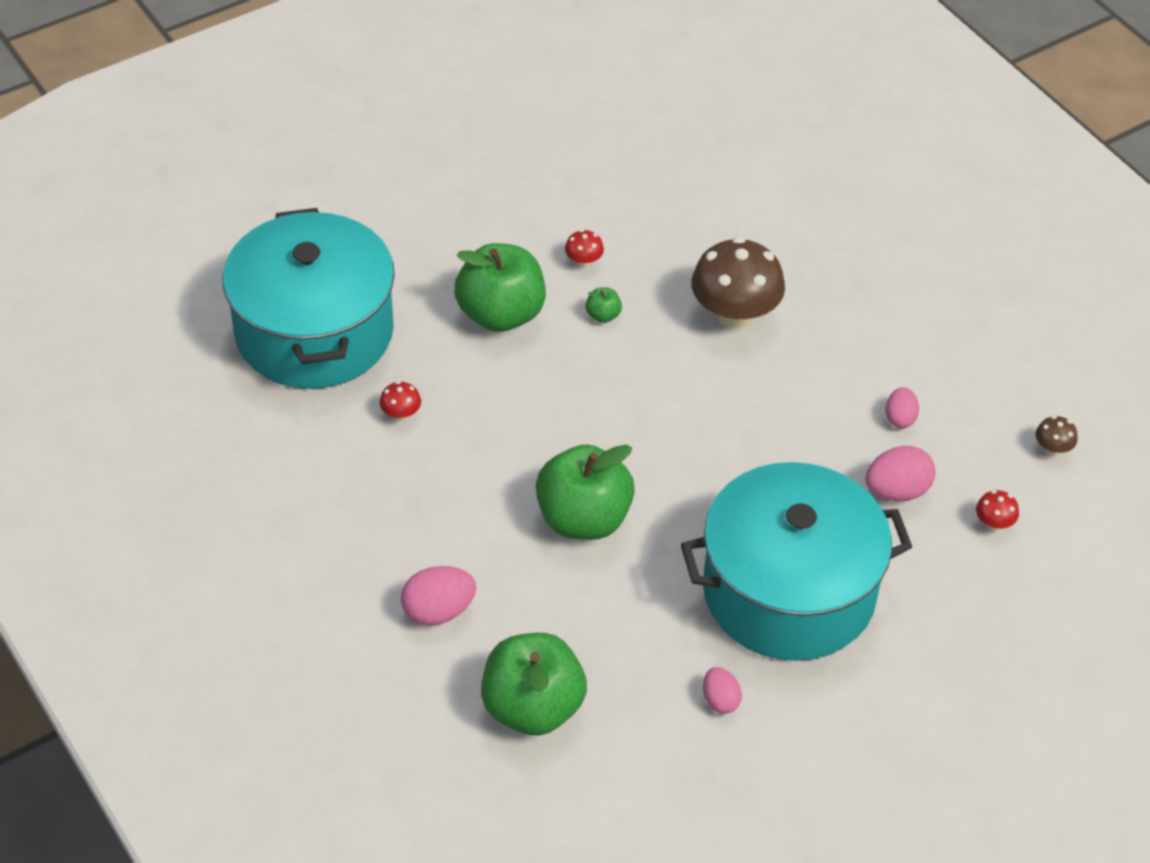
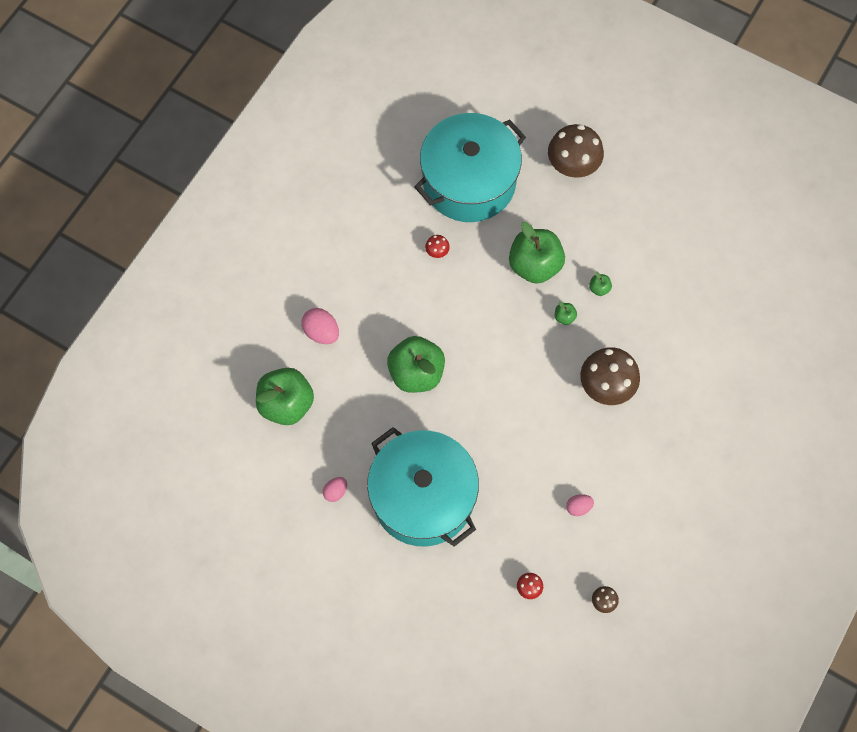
camera: 65 degrees right, 20 degrees up
(374, 210) = (573, 165): none -> brown mushroom
(583, 261) = (599, 288): red mushroom -> green apple
(897, 491) = (523, 526): pink egg -> none

